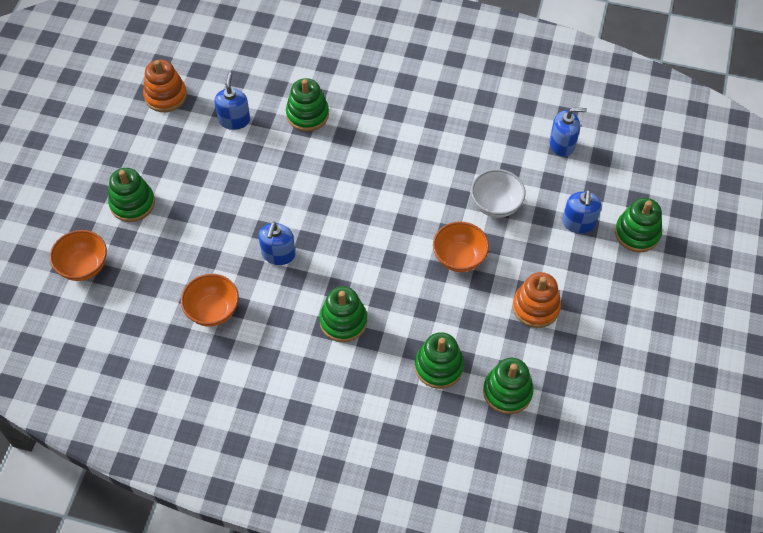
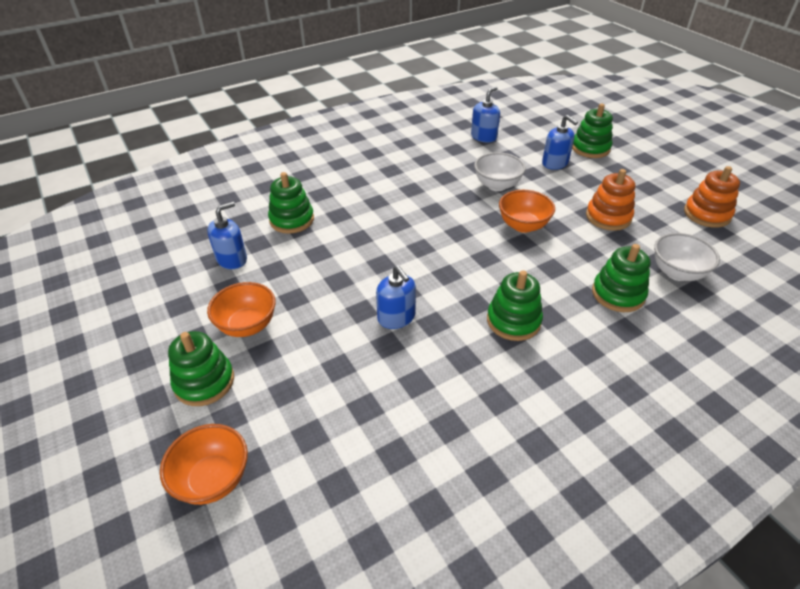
camera: 45 degrees left, 15 degrees down
(165, 96) = (141, 283): orange stacking toy -> orange stacking toy (707, 214)
(213, 311) = (401, 403): orange bowl -> orange bowl (247, 325)
(234, 120) = (232, 259): blue soap dispenser -> blue soap dispenser turned 90 degrees clockwise
(507, 391) = (677, 273): green stacking toy -> white bowl

